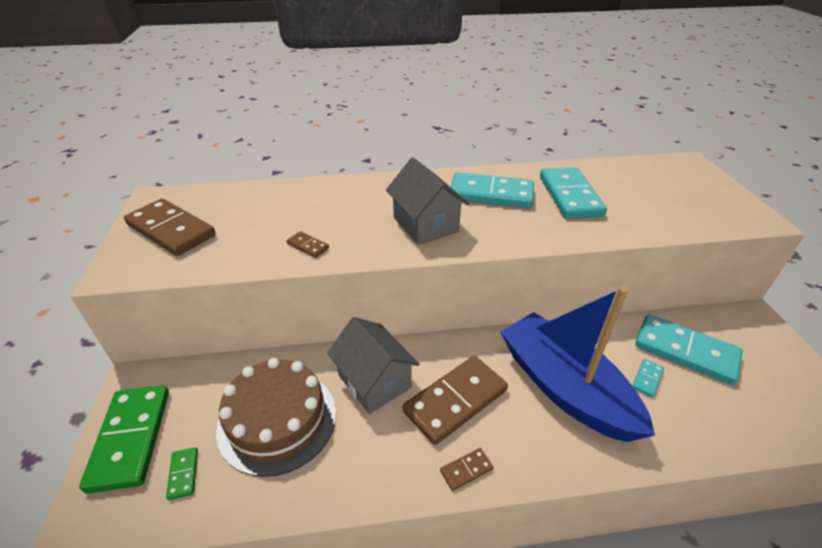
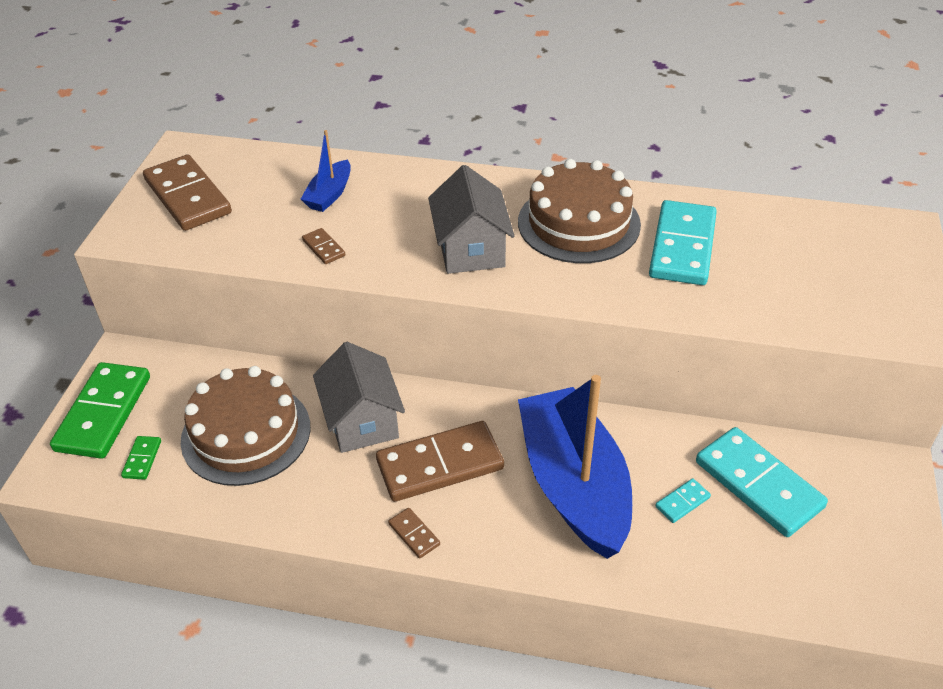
camera: 20 degrees right, 5 degrees up
(294, 208) = (329, 195): none -> blue boat
(466, 470) = (414, 534): brown domino -> brown domino turned 60 degrees clockwise
(491, 194) = (579, 223): turquoise domino -> brown cake

